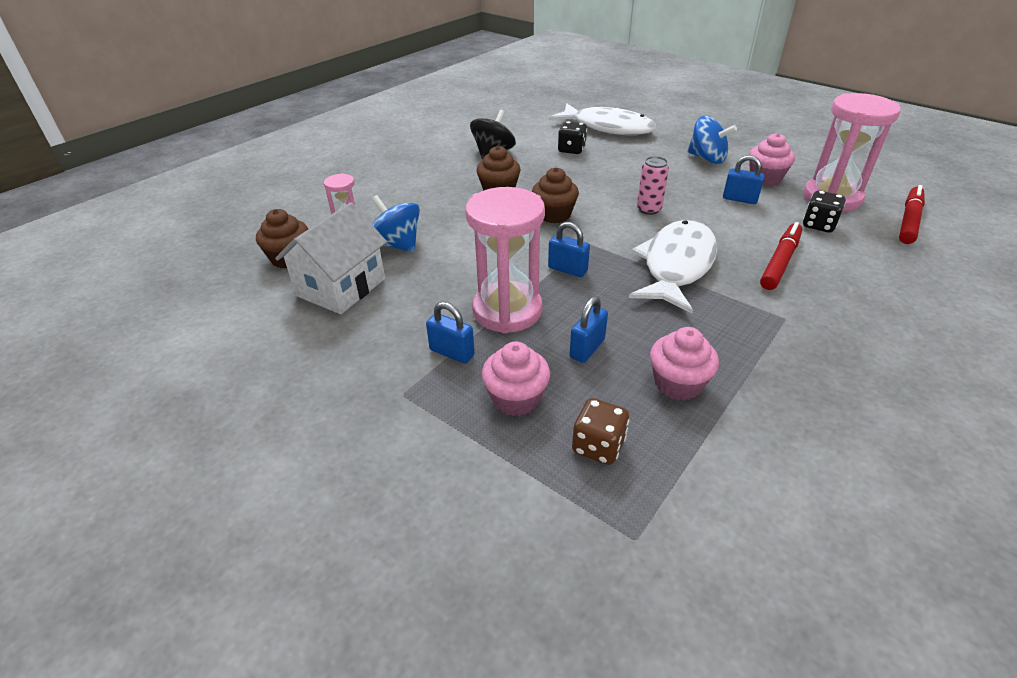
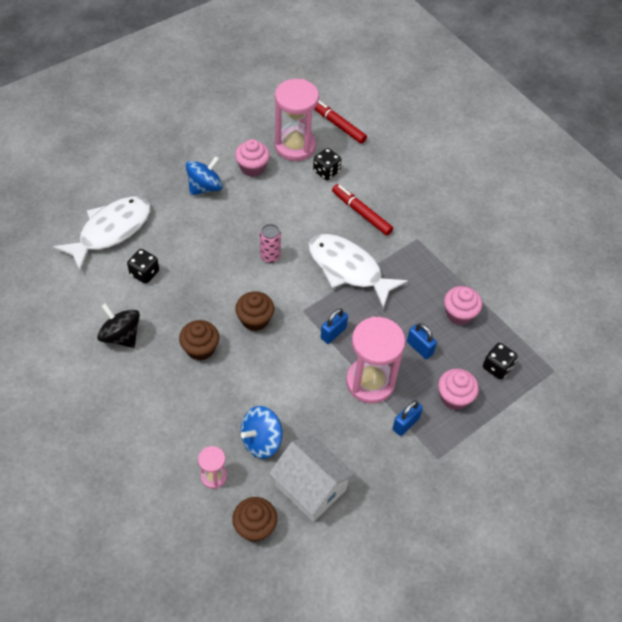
camera: 80 degrees left, 15 degrees up
(598, 446) = (497, 367): brown dice -> black dice
(739, 199) = (276, 196): blue padlock -> none

